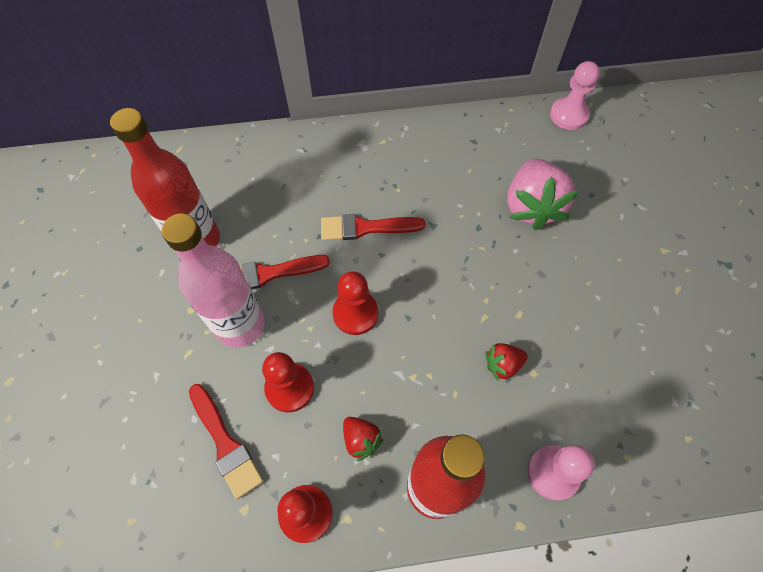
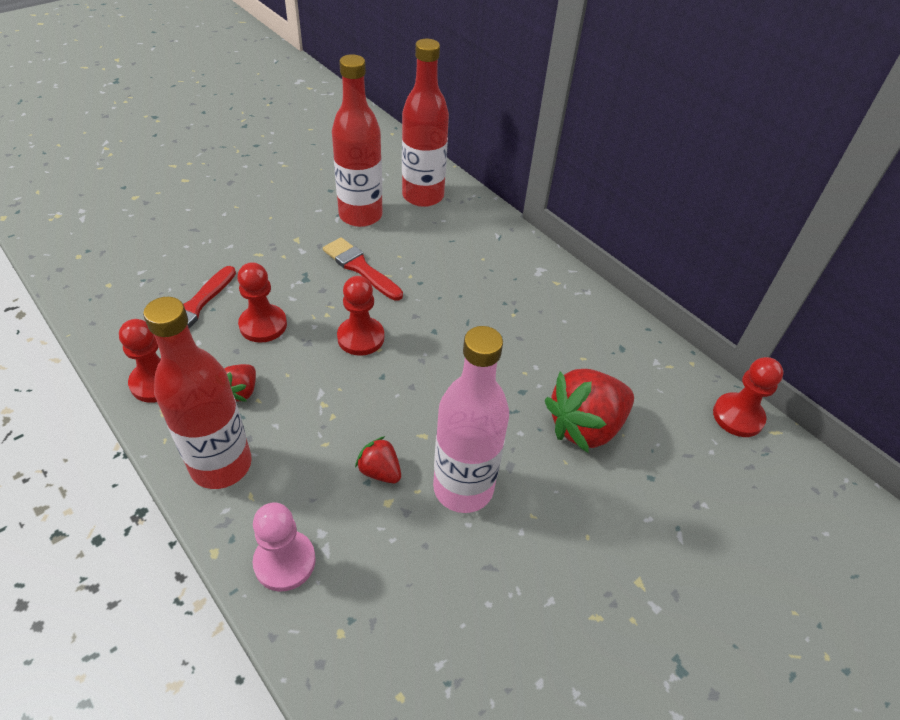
camera: 55 degrees right, 15 degrees down
(208, 177) = (423, 196): none -> red bottle
(240, 325) = (301, 271): pink bottle -> pink bottle (463, 488)
(366, 228) = (453, 309): red brush -> none
(531, 207) = (585, 426): pink strawberry -> red strawberry
(569, 115) = (738, 416): pink pawn -> red pawn

